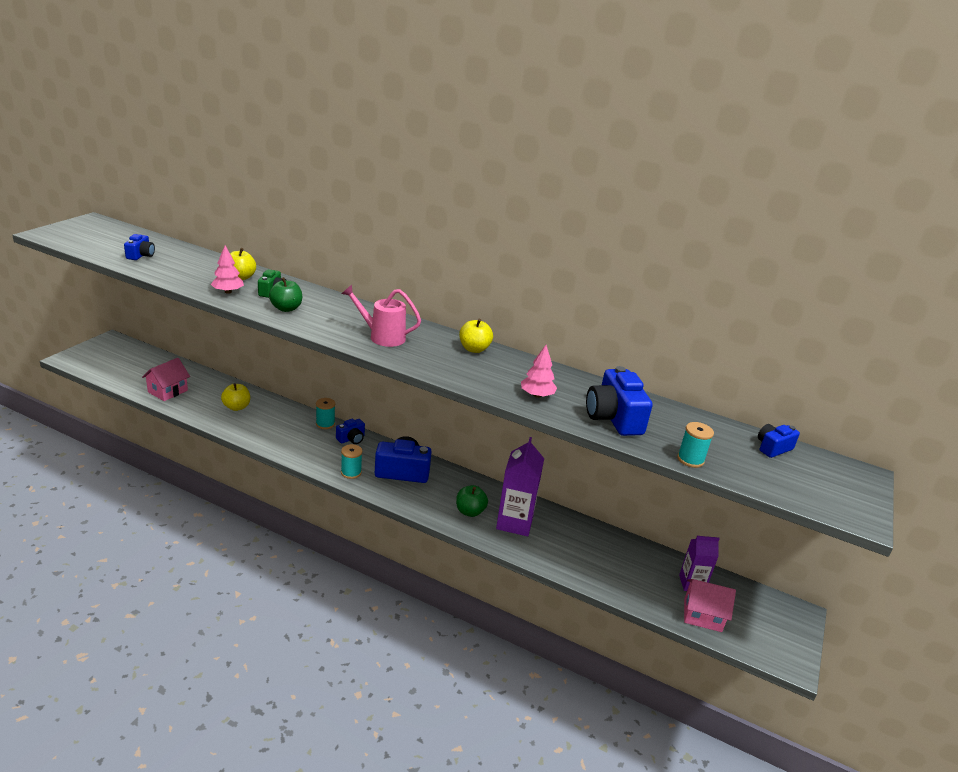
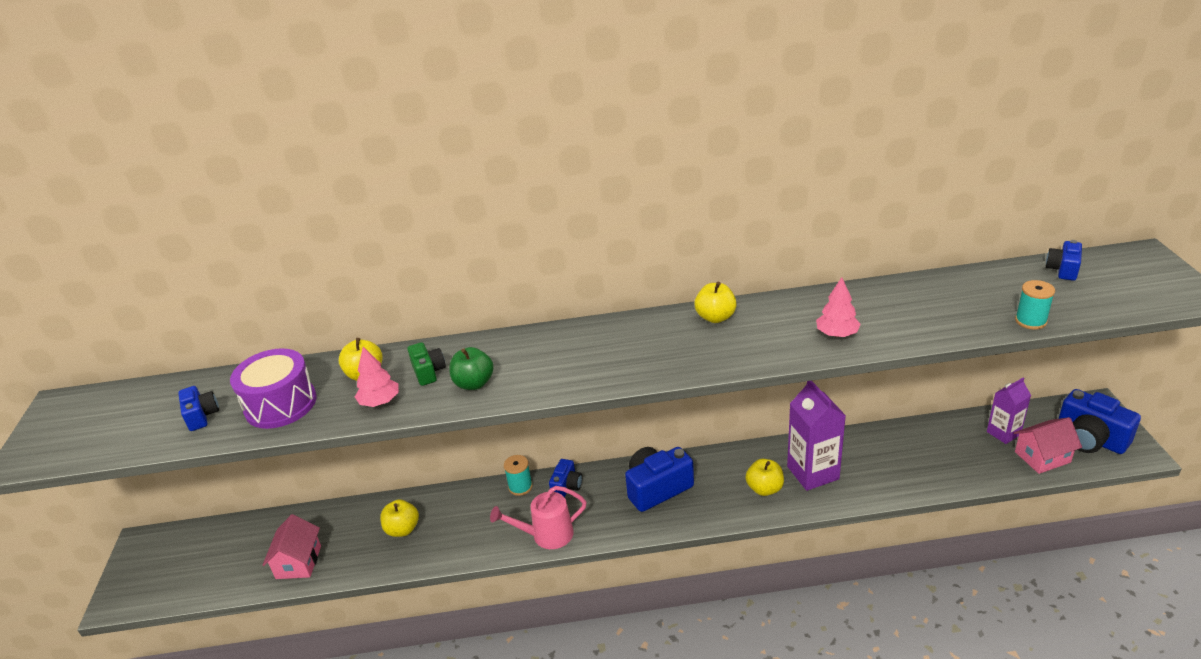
camera: 25 degrees left, 5 degrees up
(182, 269) = (281, 404): none -> purple drum
(351, 472) = (611, 523): turquoise spool -> none
(382, 336) = (616, 357): pink watering can -> pink watering can (546, 535)
(470, 511) = (764, 488): green apple -> yellow apple
(613, 418) = (924, 317): blue camera -> blue camera (1090, 439)

